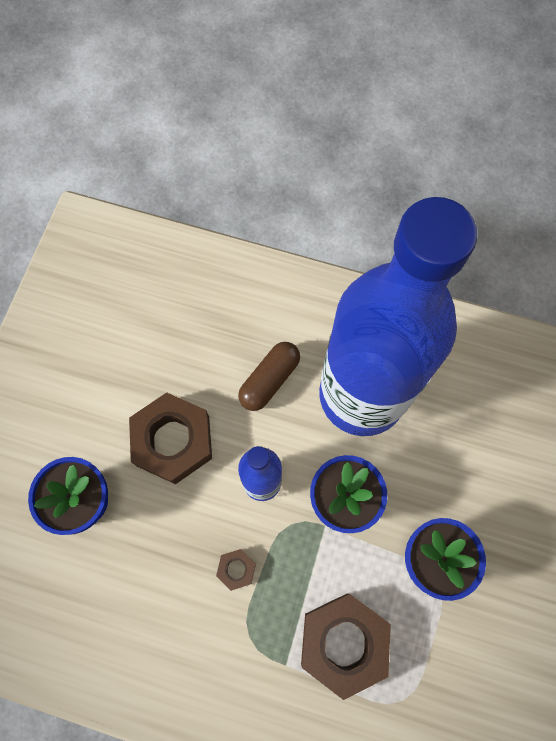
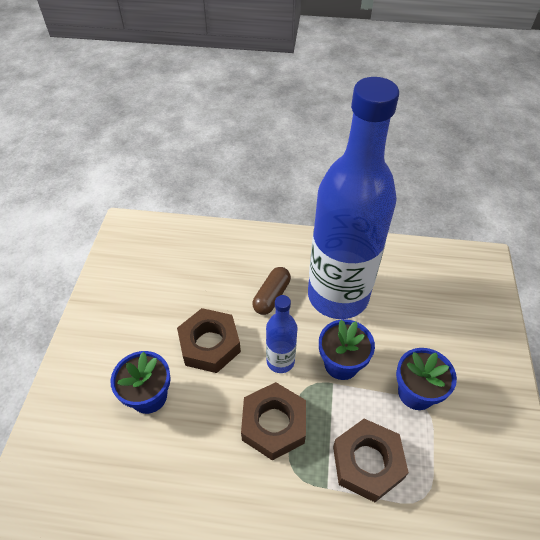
camera: 10 degrees left, 20 degrees down
(236, 569) = (274, 424): brown nut -> brown nut, size x2.27

